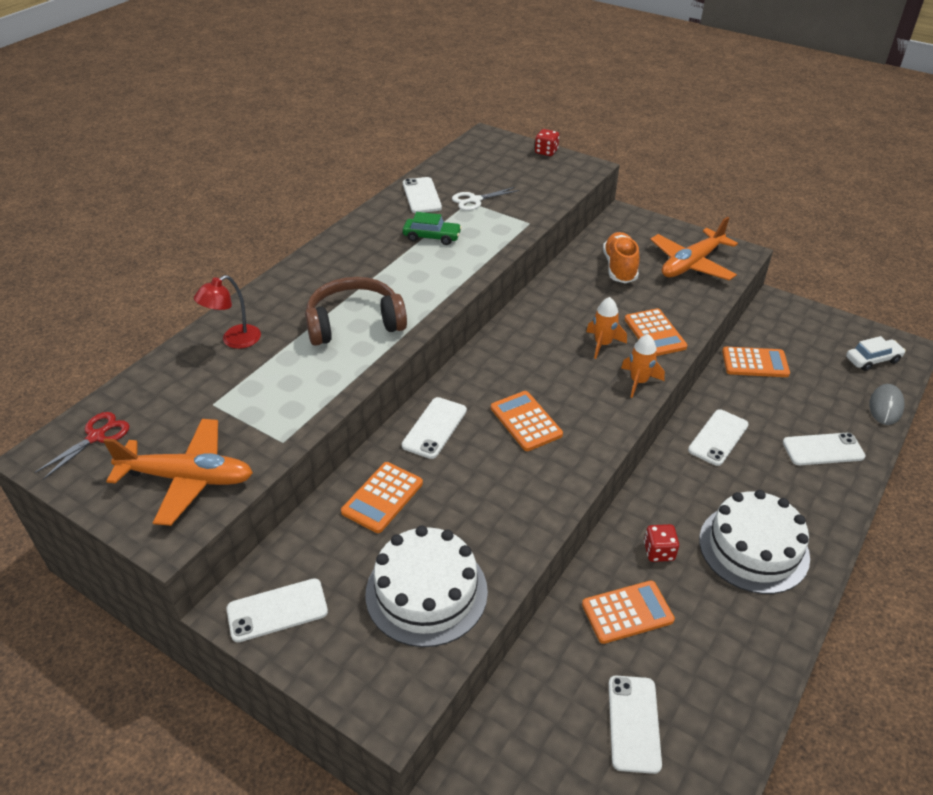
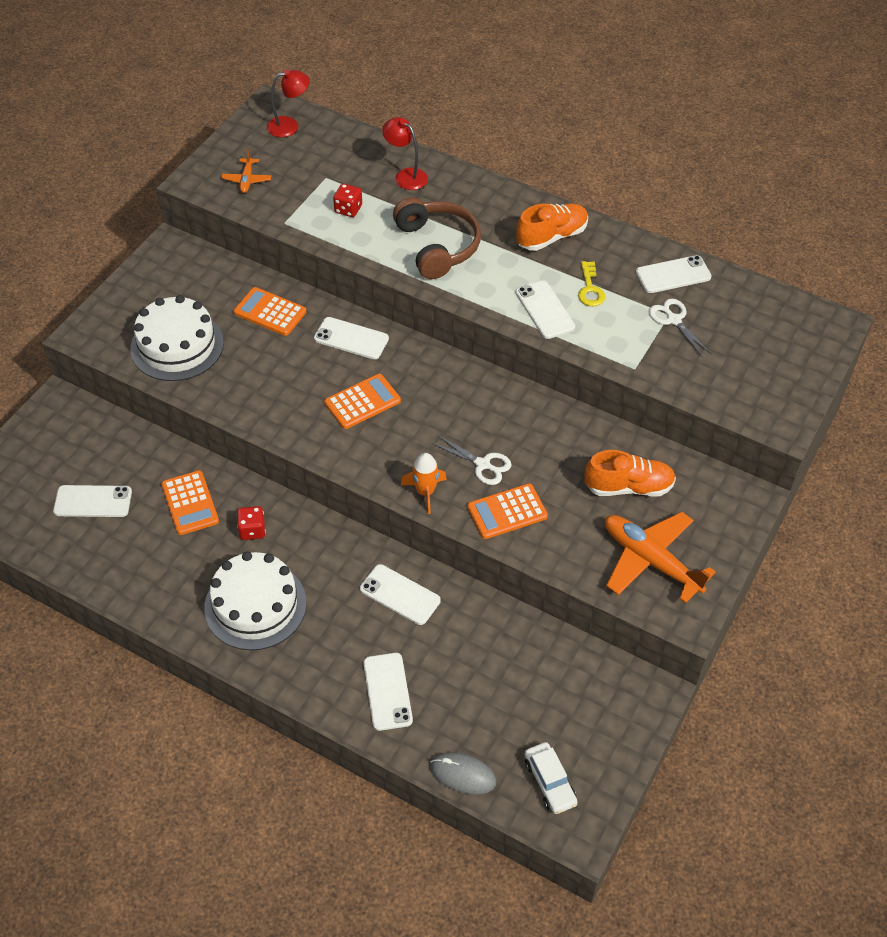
camera: 85 degrees right, 10 degrees up
(96, 436) = (289, 126): red scissors -> red lamp
(188, 478) = (247, 180): orange plane -> orange plane, size x0.48
(277, 610) = (166, 267): white phone -> white phone (544, 310)
(359, 252) = (551, 237): none -> orange shoe
(432, 237) = (590, 289): green car -> yellow key
(546, 152) = (811, 384): red dice -> red dice (348, 209)
(602, 344) = (483, 464): orange rocket -> white scissors
(755, 363) = (527, 648): orange calculator -> none

